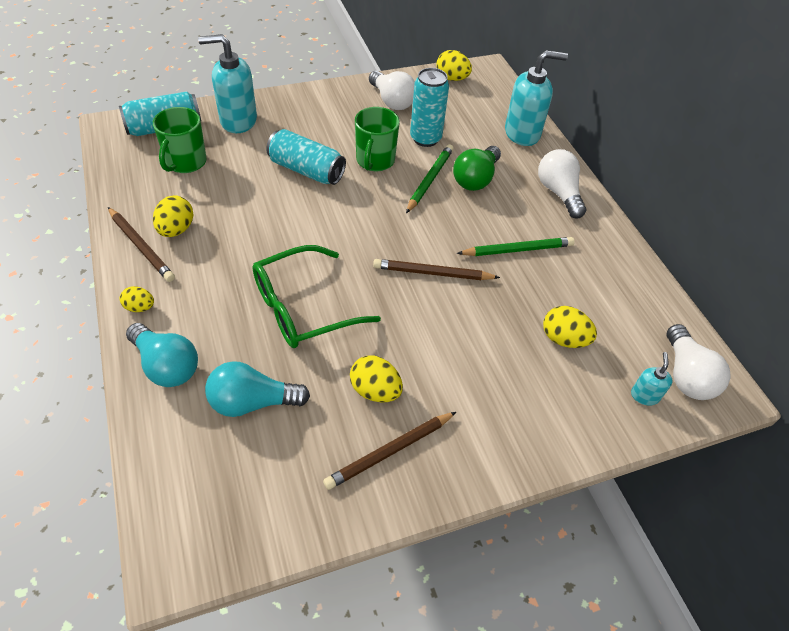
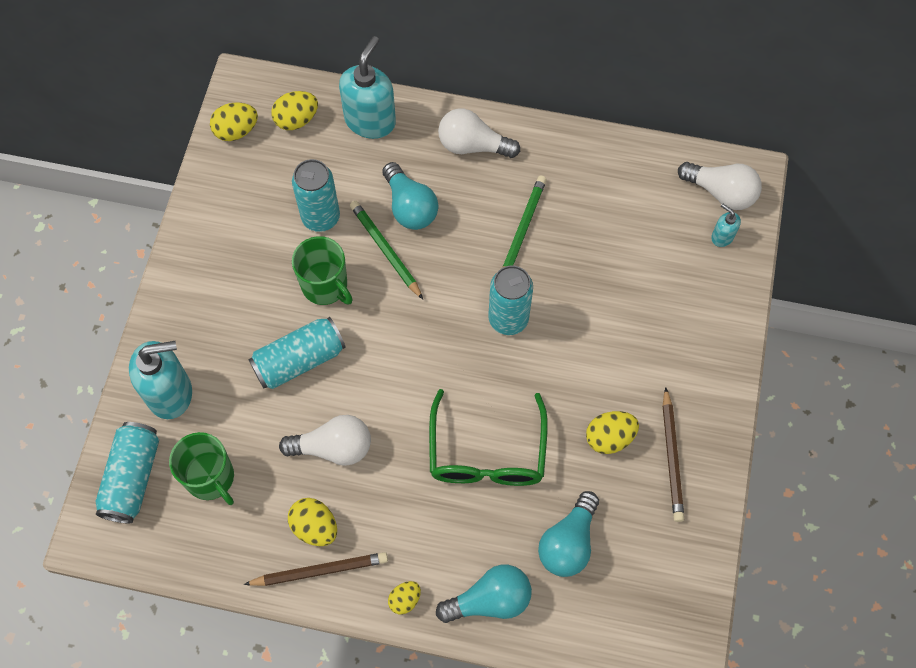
camera: 55 degrees left, 15 degrees up
(238, 121) = (170, 393): turquoise soap dispenser -> turquoise soap dispenser turned 135 degrees counterclockwise
(392, 101) = (237, 215): white light bulb -> white light bulb (333, 447)
(432, 273) = (508, 319): brown pencil -> turquoise can
(475, 179) = (410, 207): green light bulb -> turquoise light bulb
(564, 339) = (638, 258): yellow egg -> yellow egg (296, 120)

